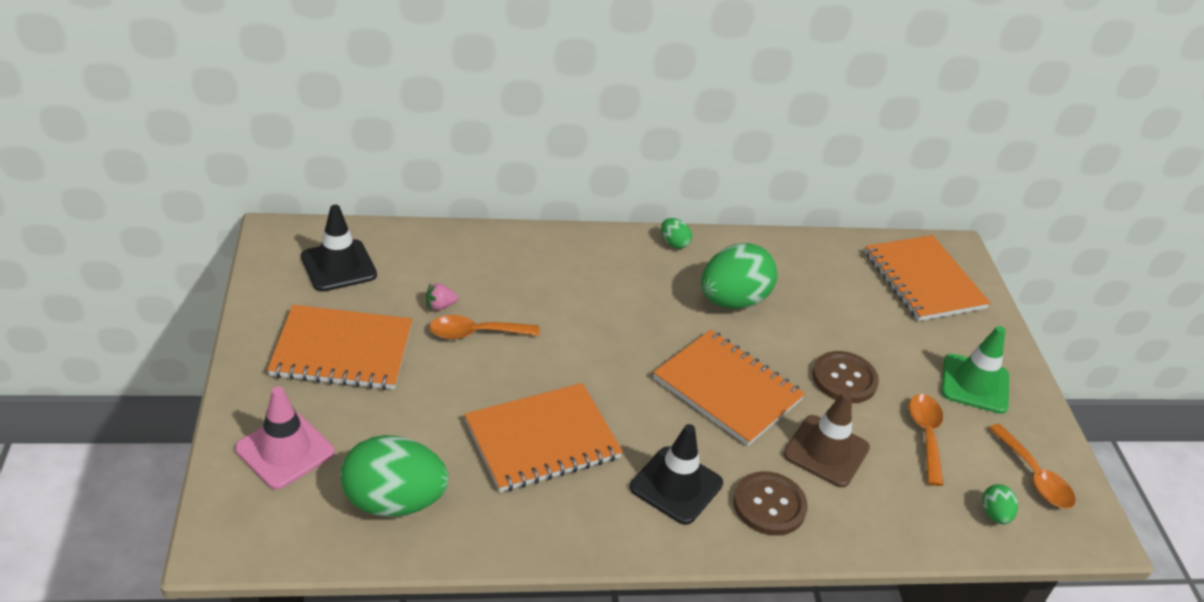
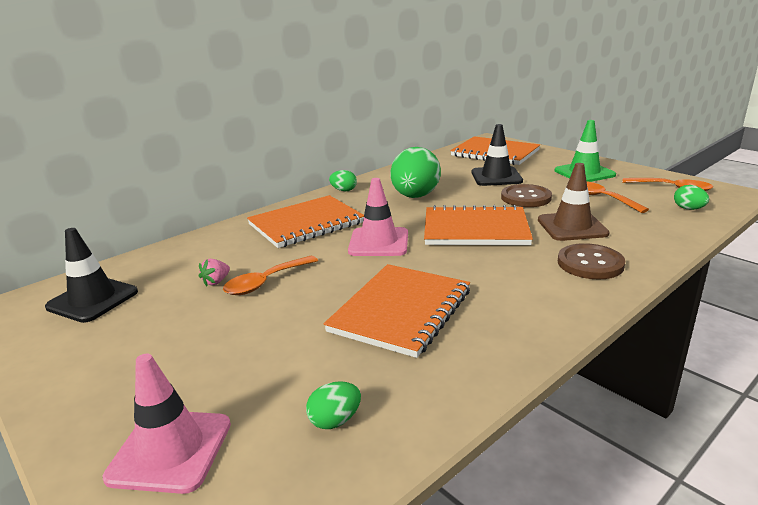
camera: 30 degrees left, 15 degrees down
(342, 350) = (155, 346): orange notebook -> orange notebook (306, 224)
(394, 501) = (335, 421): green egg -> green egg, size x0.45
(618, 346) = (378, 242): none -> pink traffic cone
(676, 485) = (525, 284): black traffic cone -> black traffic cone (496, 177)

